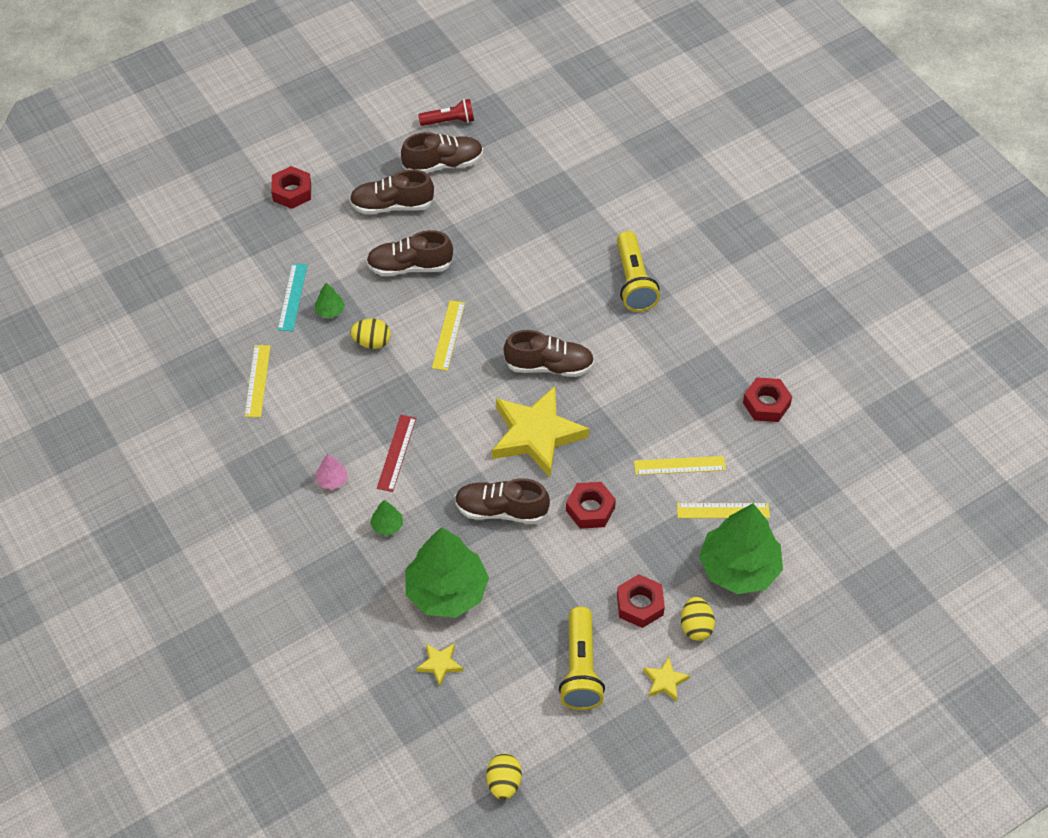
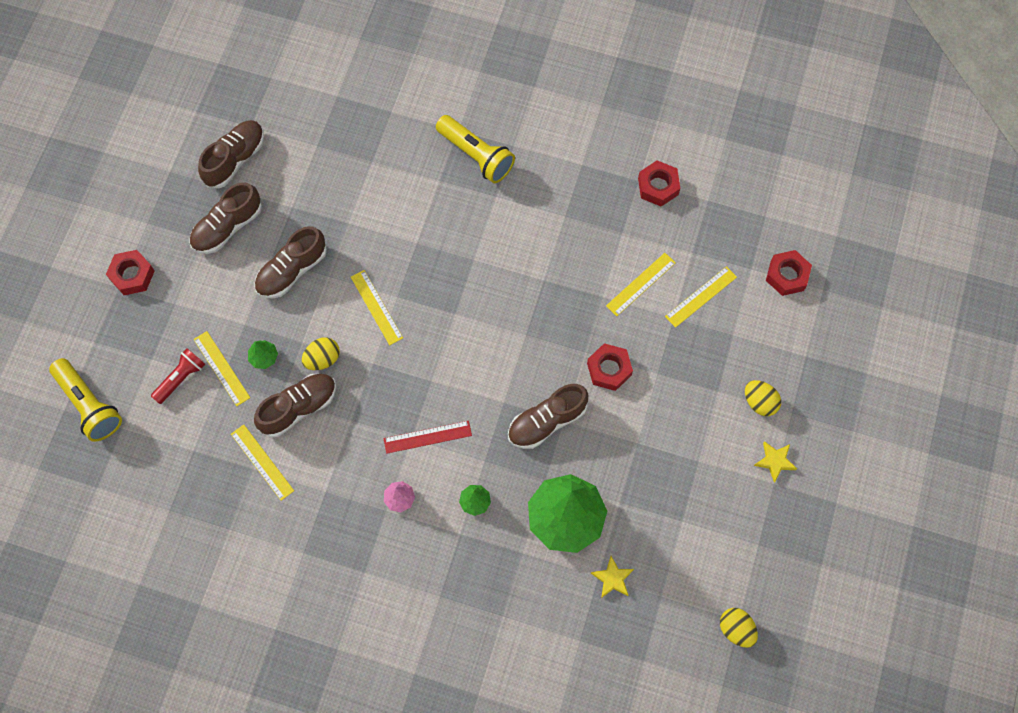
camera: 40 degrees left, 15 degrees up
(292, 297) = (221, 368): turquoise ruler -> yellow ruler
(396, 453) = (427, 437): red ruler -> red ruler turned 75 degrees counterclockwise
(449, 121) = (204, 116): red flashlight -> red flashlight (181, 378)
(536, 435) = (517, 340): yellow star -> none
(549, 366) = (476, 275): brown shoe -> brown shoe (299, 408)
(580, 668) = (711, 499): yellow flashlight -> yellow flashlight (89, 405)
(640, 605) = (708, 417): red nut -> red nut (787, 275)
(739, 568) = (749, 333): green tree -> none

